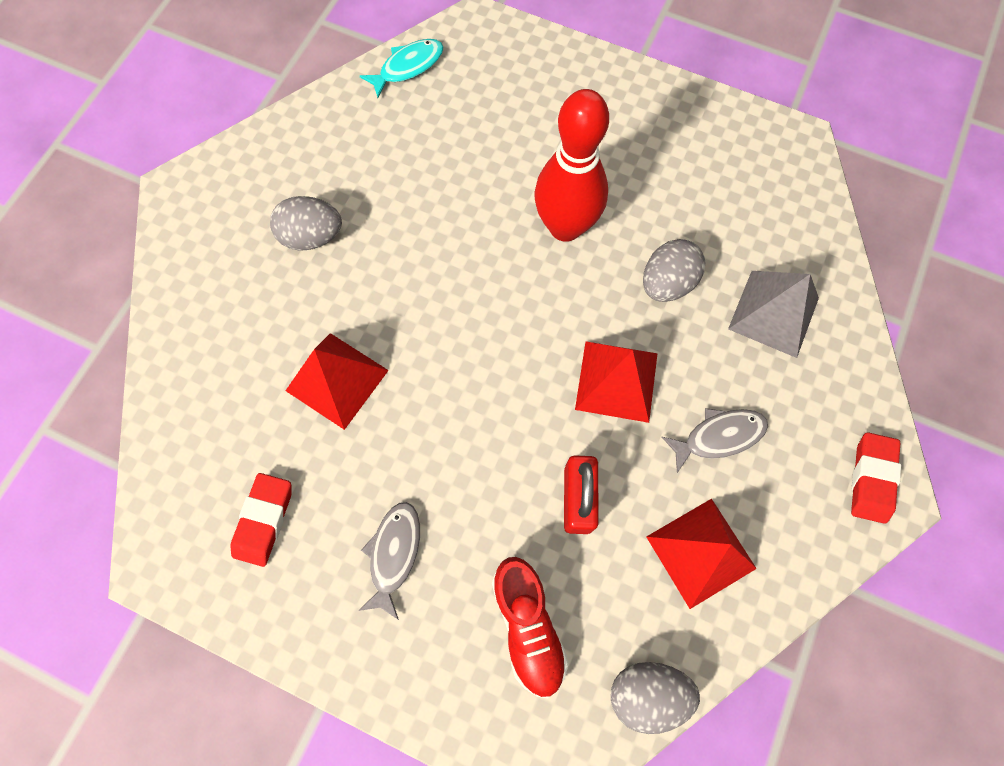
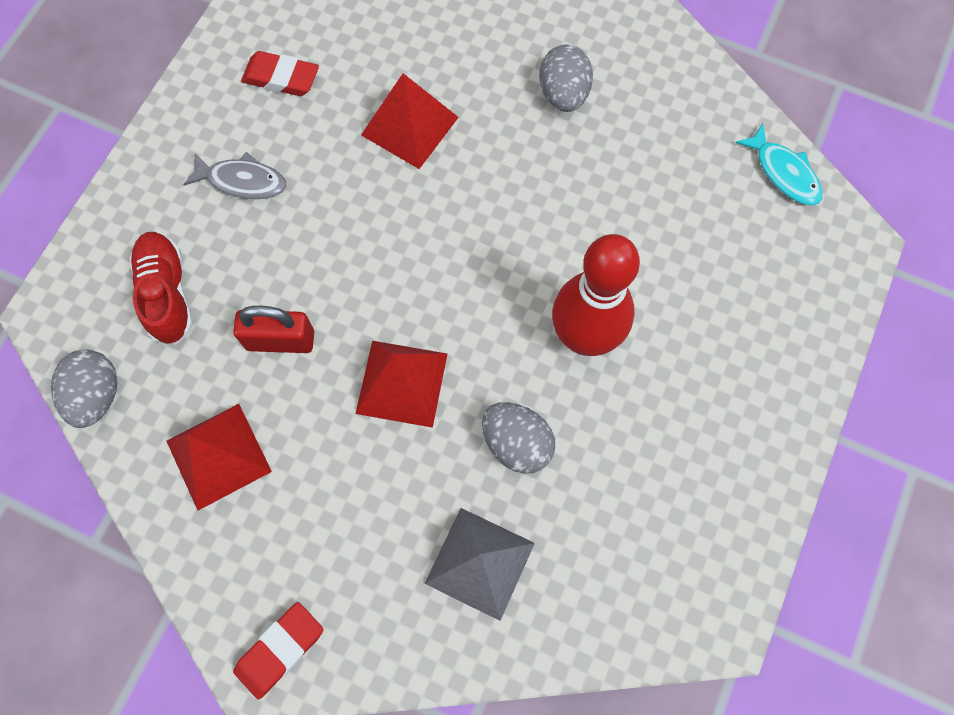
camera: 90 degrees right, 0 degrees up
(528, 626) = (167, 293): red shoe -> red shoe turned 90 degrees clockwise
(719, 436) = (336, 485): grey fish -> none
(871, 479) = (280, 650): red eraser -> red eraser turned 60 degrees counterclockwise

